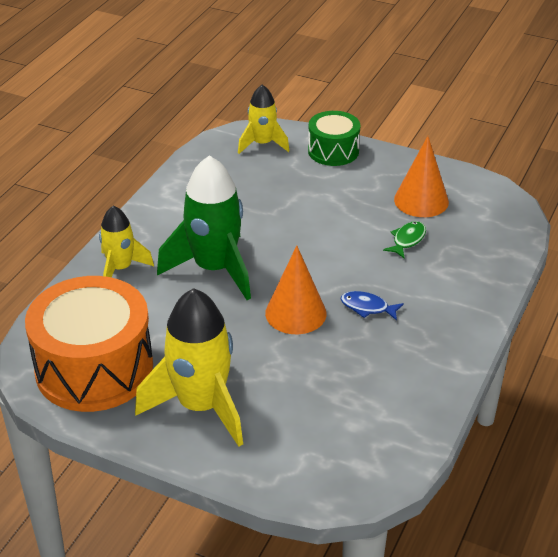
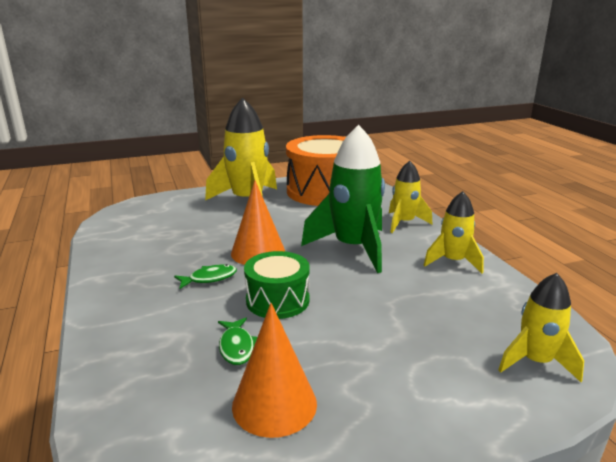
camera: 135 degrees right, 15 degrees down
(171, 212) = (453, 262): none -> yellow rocket
(333, 151) = (465, 406): green drum -> green drum (277, 300)
(367, 307) = (209, 278): blue fish -> green fish

